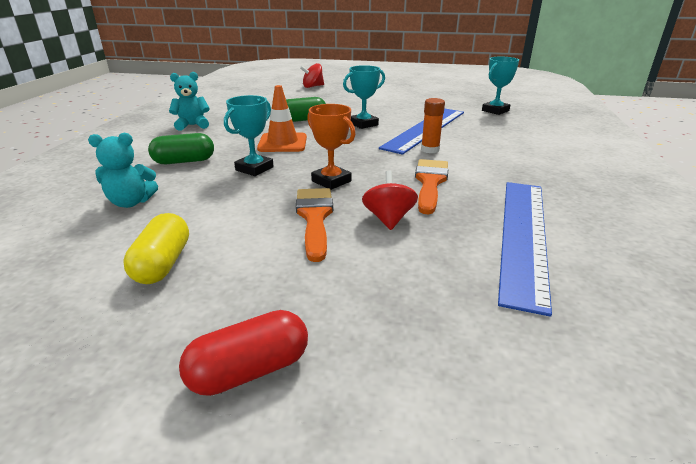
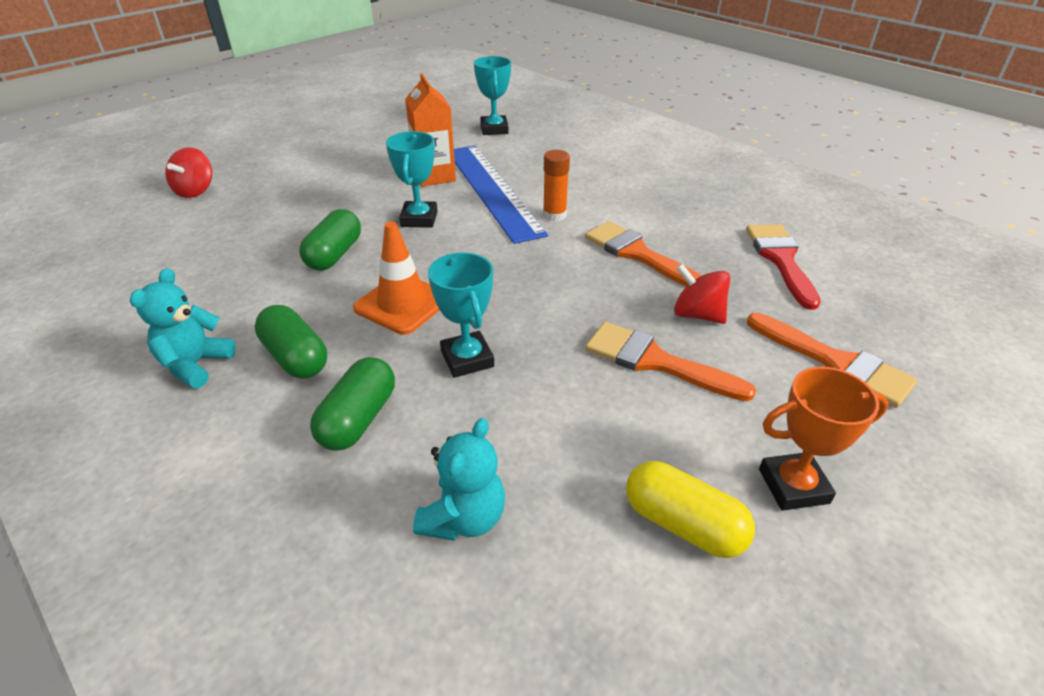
camera: 55 degrees left, 10 degrees up
(216, 138) = (296, 357): none -> green capsule
(250, 370) = (918, 508): red capsule -> none
(331, 181) = (570, 313): orange trophy -> orange trophy (793, 486)
(406, 291) = (835, 363): none -> orange brush
(412, 115) = (434, 176): none -> orange carton
(523, 235) = (781, 259): blue ruler -> red brush

